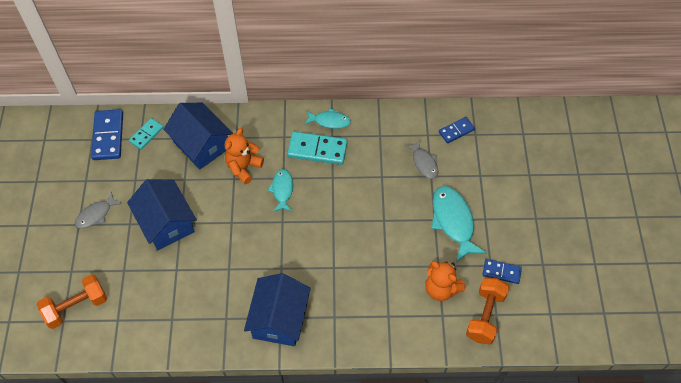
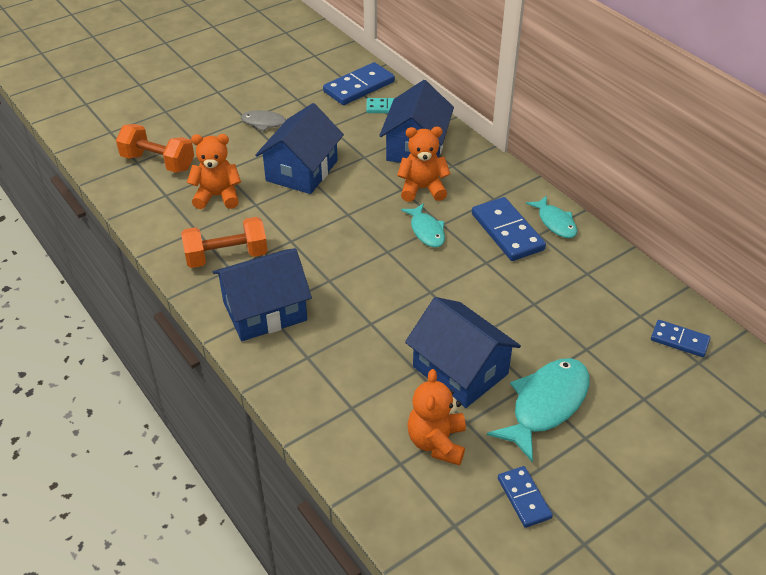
camera: 55 degrees right, 15 degrees down
(148, 288) = (217, 196): none -> orange teddy bear
(282, 190) = (426, 231): turquoise fish -> turquoise fish turned 105 degrees clockwise
(317, 149) = (507, 232): turquoise domino -> blue domino
(401, 245) = (460, 370): none -> blue house
(424, 163) = (597, 332): grey fish -> none
(485, 316) = (440, 513): orange dumbbell -> orange dumbbell (226, 257)

